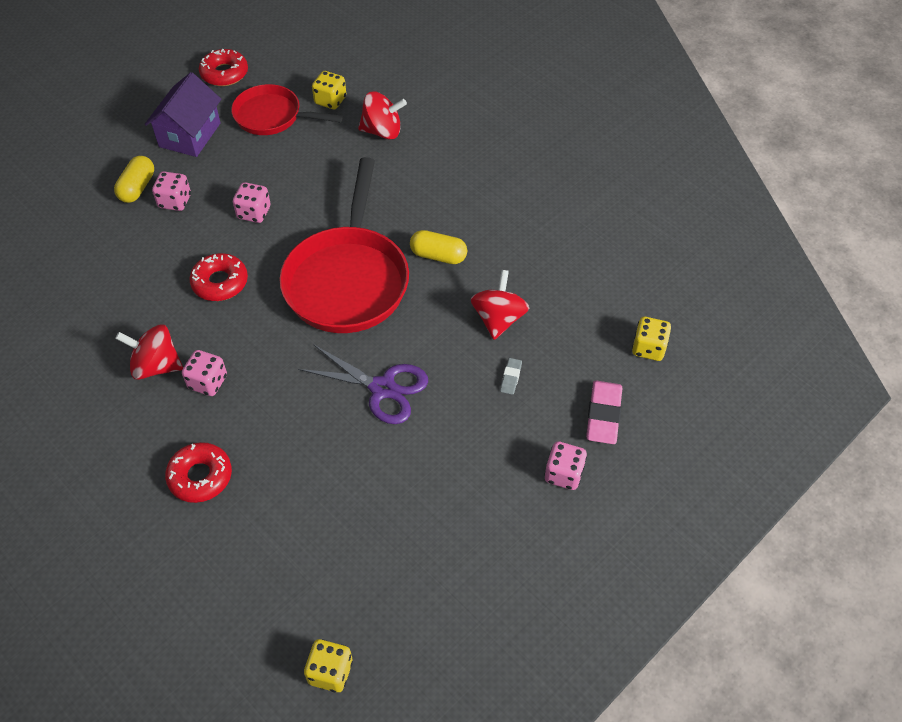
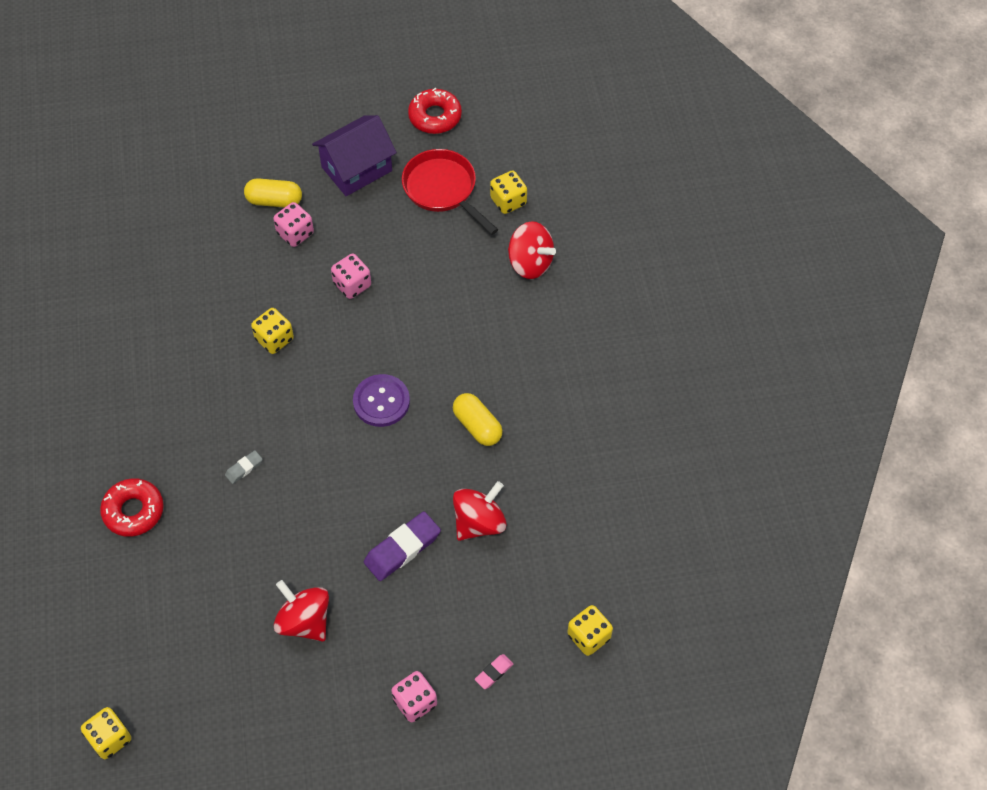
camera: 35 degrees right, 5 degrees up
(137, 188) = (274, 201): yellow capsule -> yellow capsule turned 45 degrees clockwise
(156, 366) = (170, 388): red spinning top -> red spinning top (304, 621)
(208, 382) = (198, 429): pink dice -> none
(220, 282) = (274, 339): red donut -> yellow dice
(348, 279) = (381, 401): red pan -> purple button
(382, 388) = (330, 525): purple scissors -> none
(455, 371) = (402, 548): none -> purple eraser
(511, 378) = (444, 585): grey eraser -> grey eraser (244, 468)
(603, 415) = (494, 672): pink eraser -> pink eraser, size x0.50

